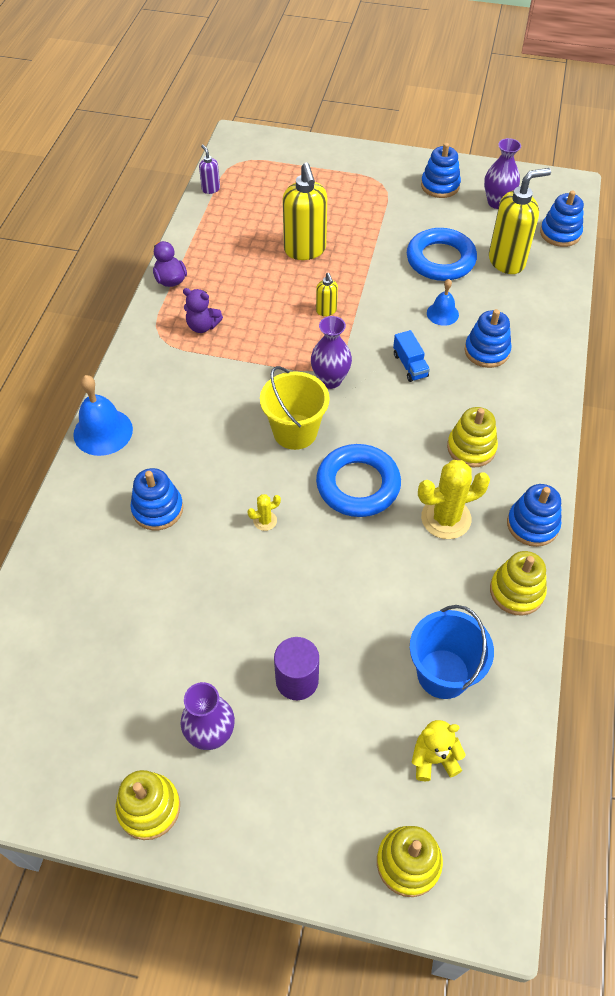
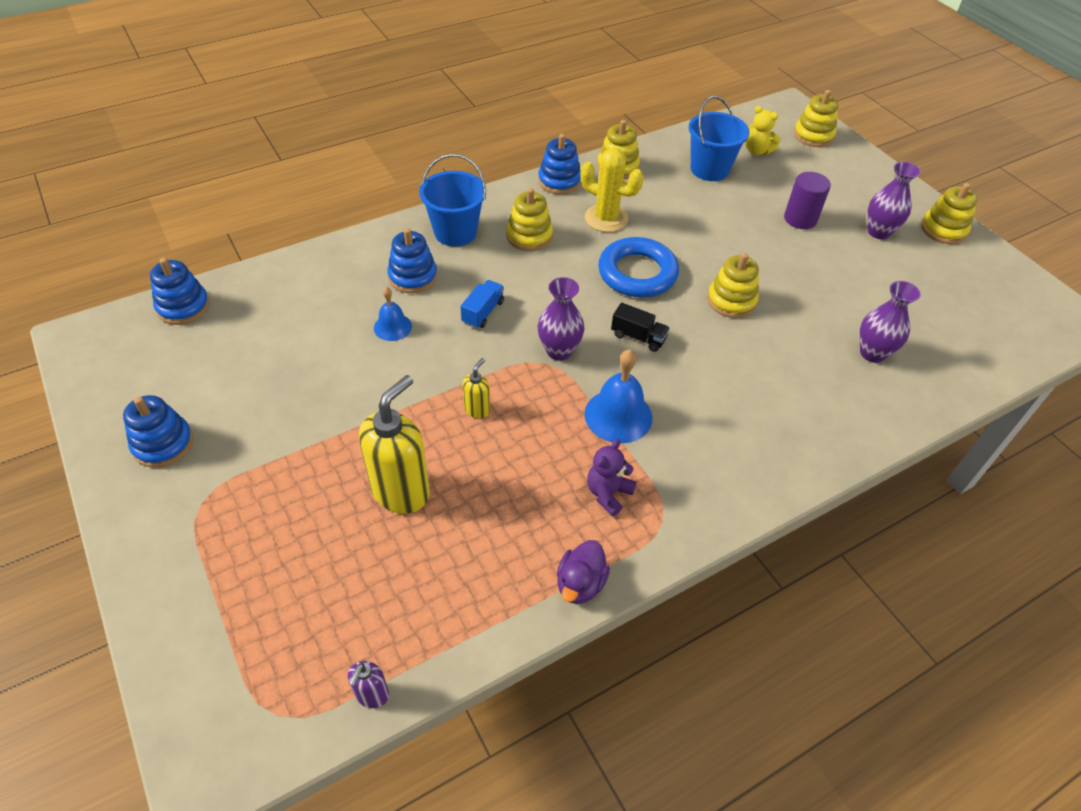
camera: 135 degrees left, 5 degrees down
(103, 431) = (807, 463): blue bell -> blue bell (618, 415)
(157, 509) = (809, 366): blue stacking toy -> none
(202, 326) = (608, 493): purple teddy bear -> purple teddy bear turned 120 degrees counterclockwise
(265, 521) = (731, 301): yellow cactus -> yellow stacking toy
(295, 432) = (638, 337): yellow bucket -> black truck
(440, 260) = (310, 370): blue ring -> none
(497, 202) = (161, 378): purple vase -> purple vase (872, 353)
(507, 261) = (267, 322): yellow soap dispenser -> none
(520, 405) = (455, 232): none -> blue bucket

